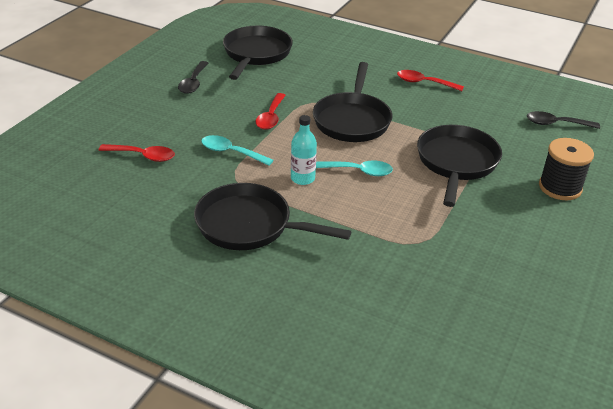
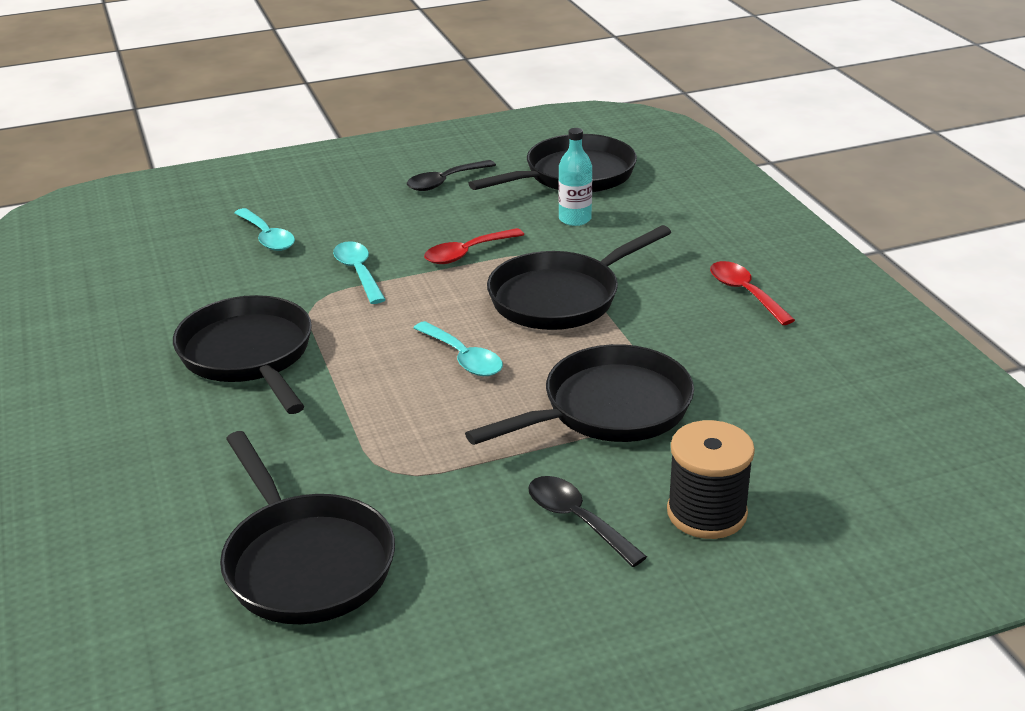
camera: 45 degrees right, 5 degrees down
(143, 156) = (267, 237): red spoon -> turquoise spoon
(302, 178) = (386, 335): turquoise bottle -> turquoise bottle (575, 219)
(454, 307) = (305, 562): none -> black pan
(556, 124) = (863, 431): black spoon -> black spoon (577, 519)

